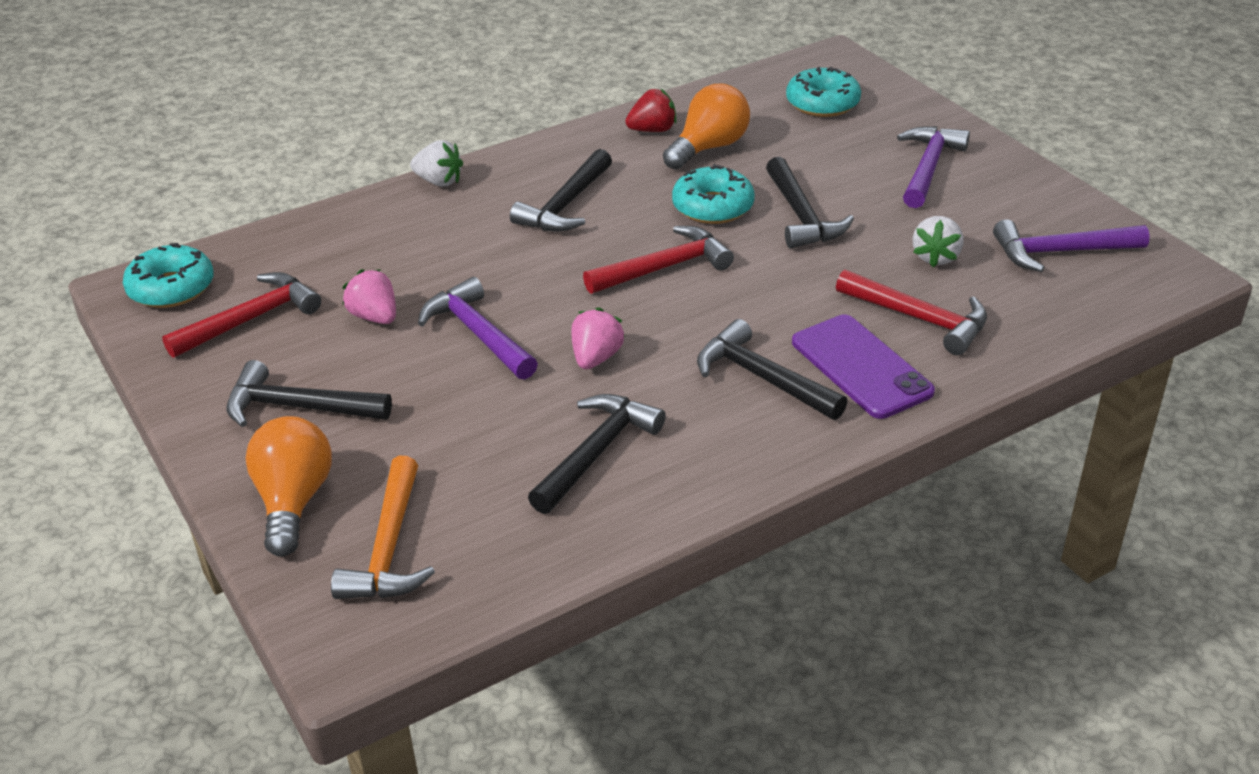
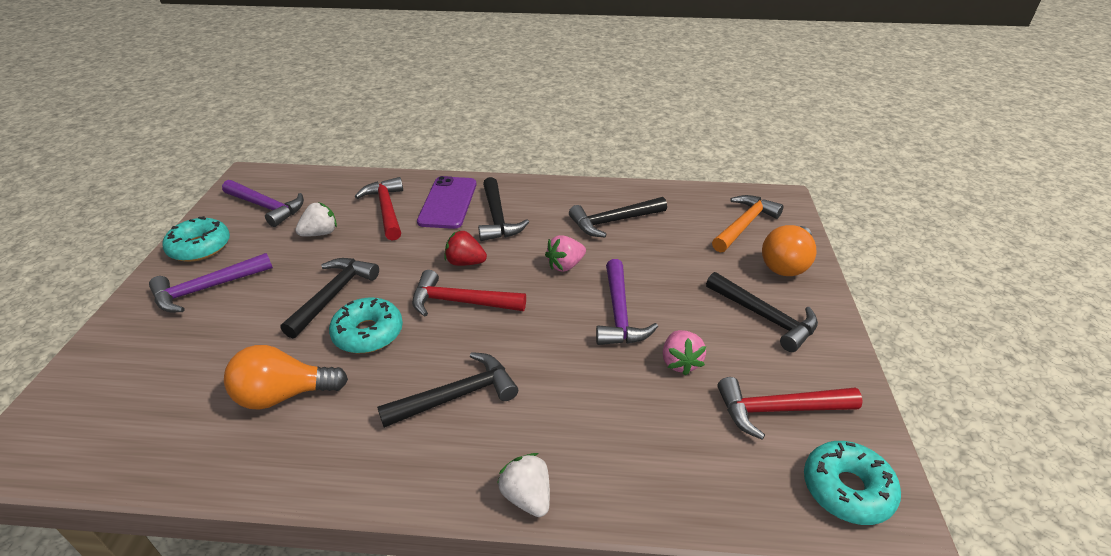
camera: 145 degrees left, 0 degrees up
(652, 130) = (287, 448): red strawberry -> red strawberry (465, 262)
(822, 103) = (135, 393): turquoise donut -> turquoise donut (200, 247)

